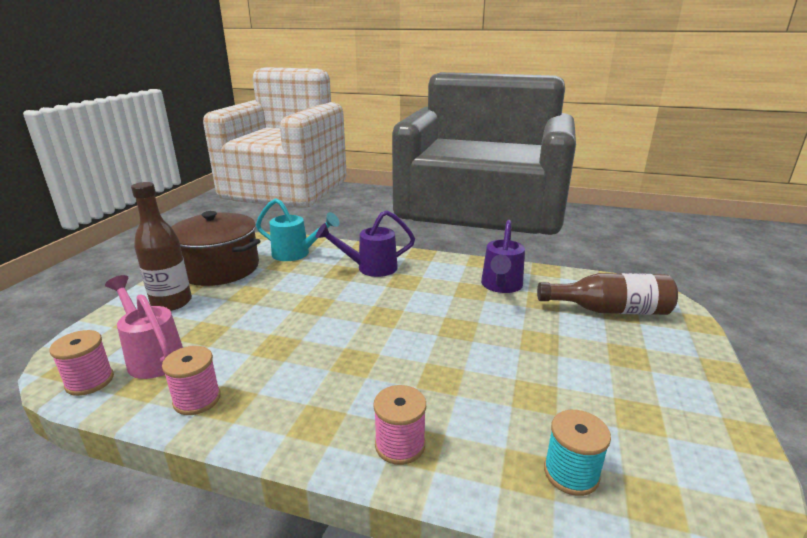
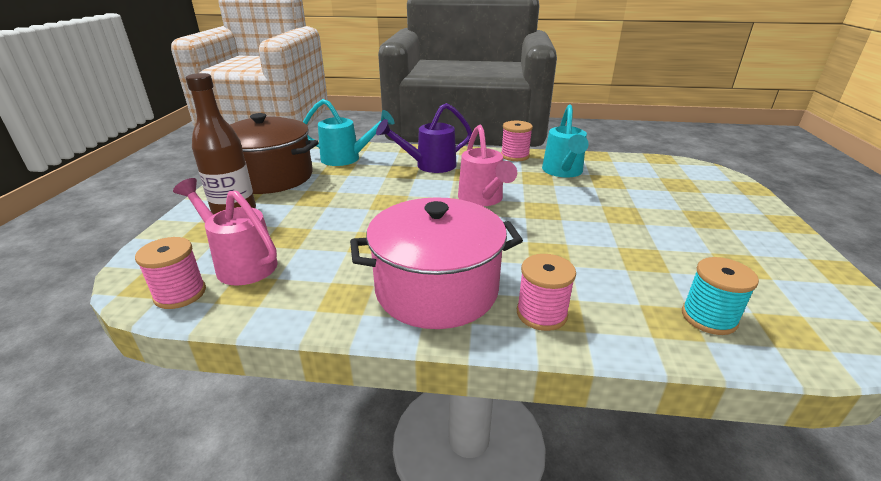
camera: 10 degrees left, 5 degrees up
(197, 399) = (312, 298): pink spool -> pink spool (514, 156)
(312, 405) = (436, 289): none -> pink pot
(404, 311) = (483, 200): none -> pink watering can
(501, 286) = (563, 172): purple watering can -> turquoise watering can
(609, 310) = (670, 184): brown bottle -> none

